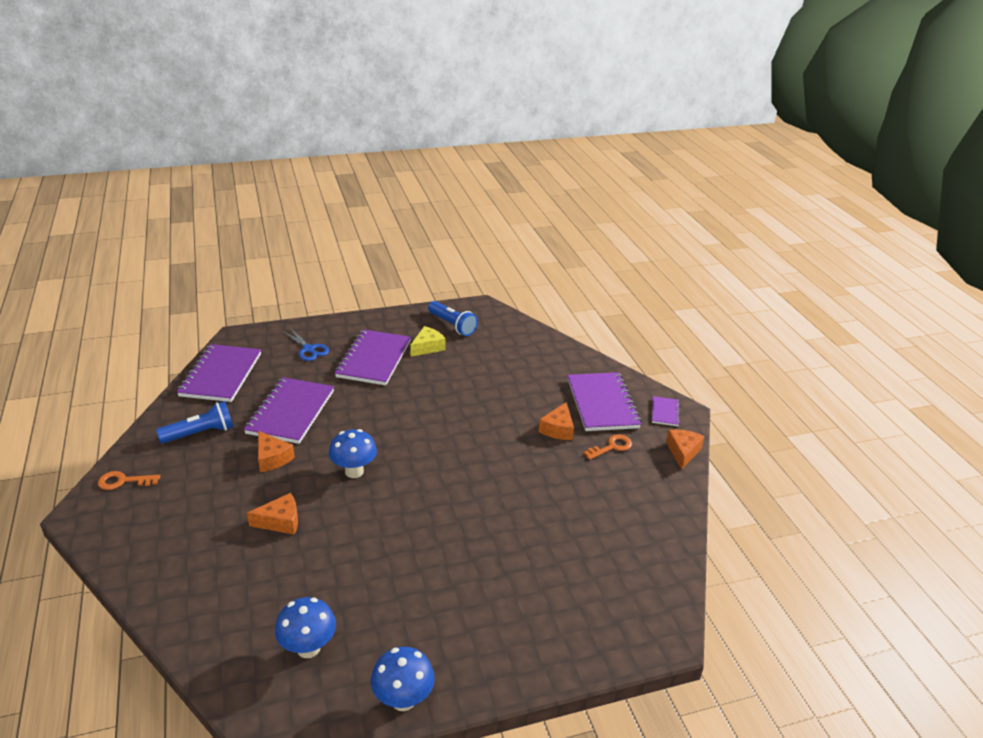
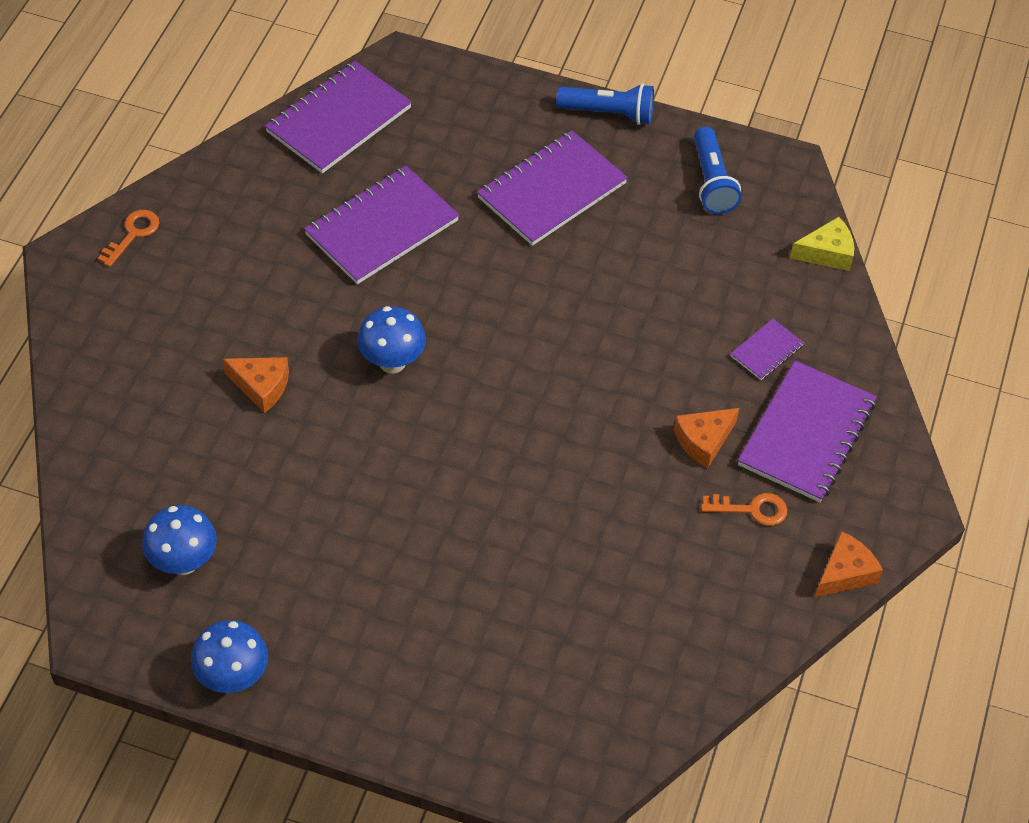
camera: 35 degrees right, 20 degrees up
(123, 481) = (133, 234): orange key -> orange key turned 90 degrees clockwise
(200, 433) = (256, 206): blue flashlight -> blue flashlight (609, 113)
(272, 458) = (312, 289): orange cheese -> none
(309, 349) = (478, 129): blue scissors -> none
(427, 347) = (642, 206): yellow cheese -> yellow cheese (827, 253)
(665, 412) = (885, 498): purple notebook -> purple notebook (766, 351)

